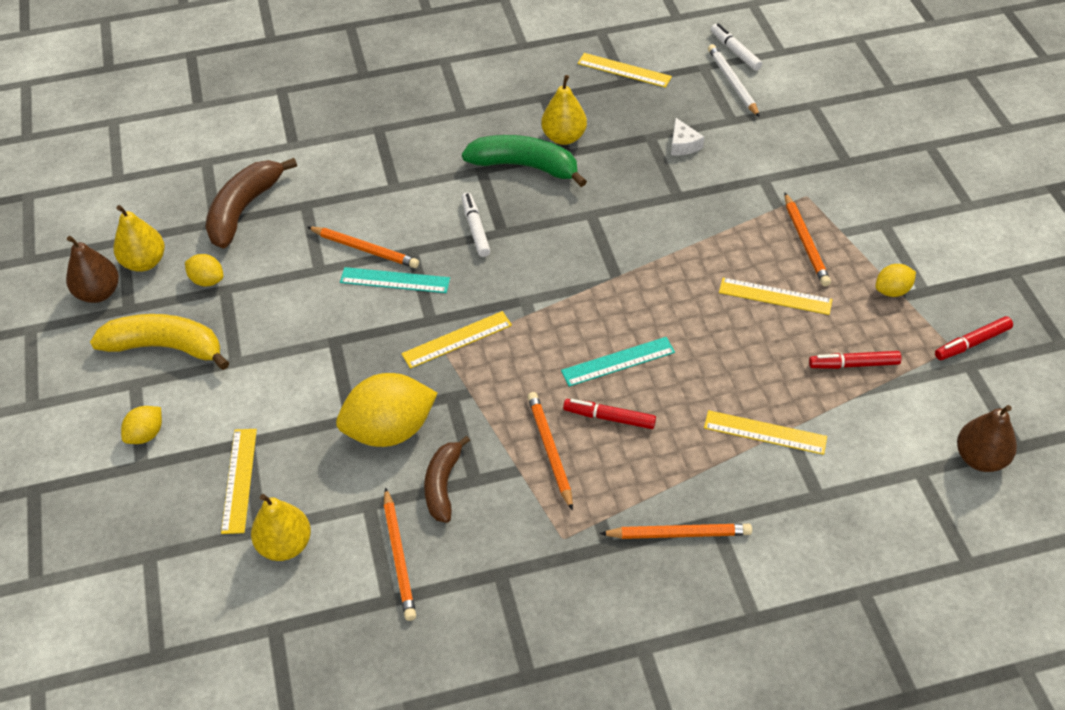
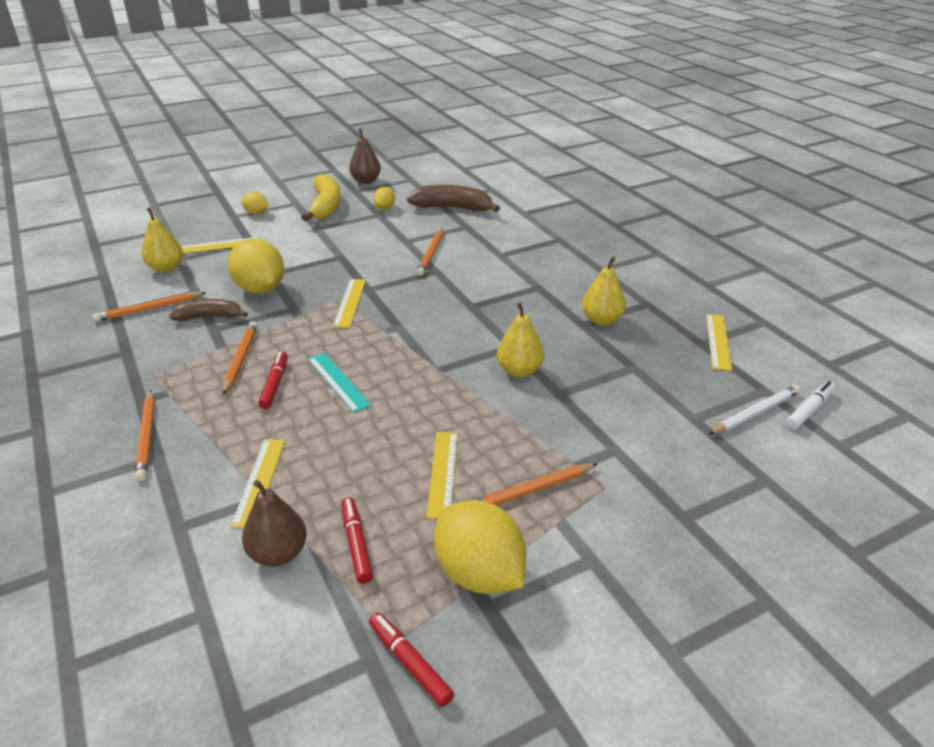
camera: 75 degrees right, 15 degrees down
(144, 262) = (395, 188): yellow pear -> yellow pear (519, 371)
(395, 280) = (403, 269): turquoise ruler -> none
(457, 340) = (350, 302): yellow ruler -> yellow ruler turned 45 degrees clockwise
(475, 229) = (470, 294): white marker -> none
(525, 166) = (553, 306): green banana -> none
(550, 450) = (240, 359): orange pencil -> orange pencil turned 60 degrees counterclockwise
(683, 145) = (634, 389): white cheese -> none
(892, 291) = (479, 573): yellow lemon -> yellow lemon, size x2.04
(980, 458) = (220, 676): brown pear -> brown pear (278, 553)

